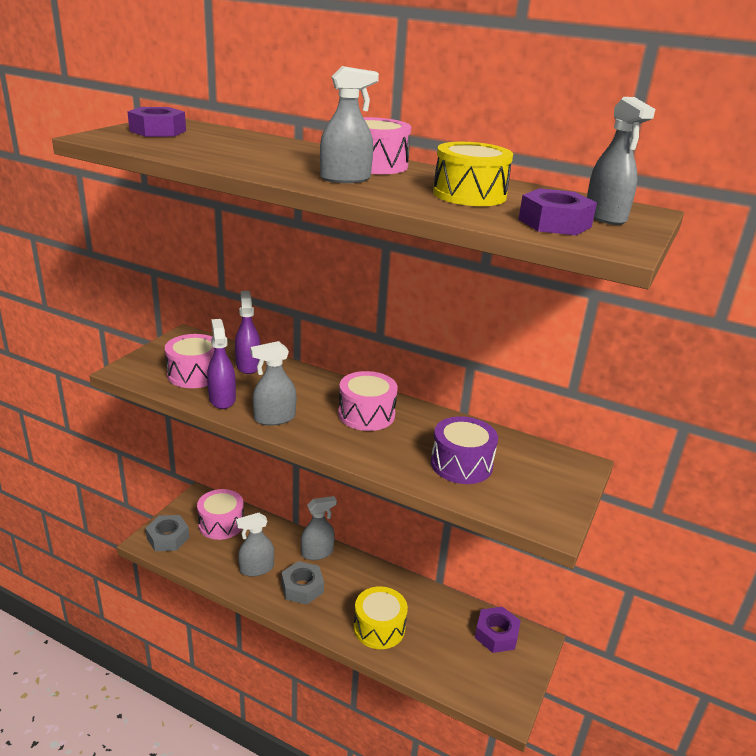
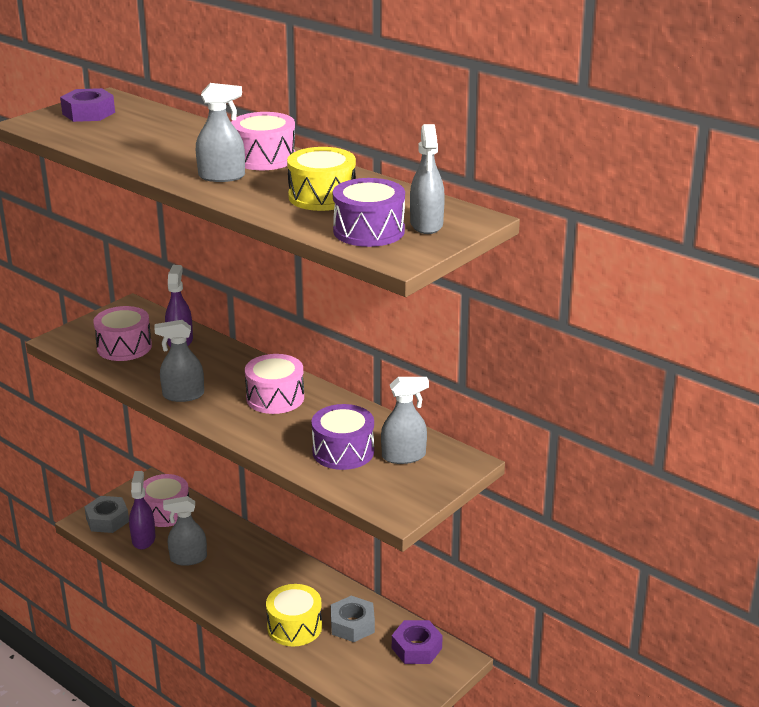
camera: 15 degrees right, 0 degrees up
(222, 399) = (141, 373): purple spray bottle -> purple spray bottle (143, 539)
(302, 587) = (229, 581): grey nut -> grey nut (352, 625)
(317, 552) = (257, 550): grey spray bottle -> grey spray bottle (403, 456)
(554, 223) = (369, 231): purple nut -> purple drum

